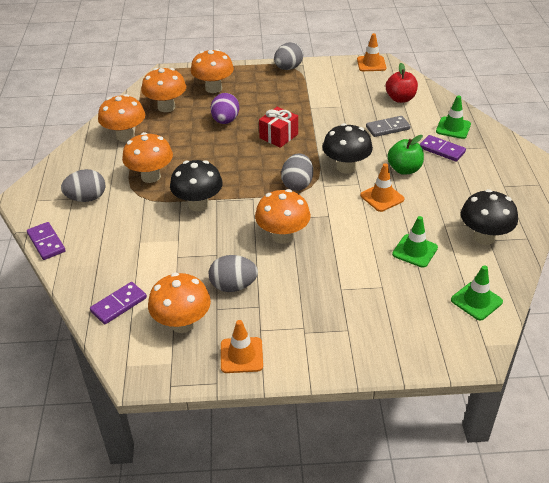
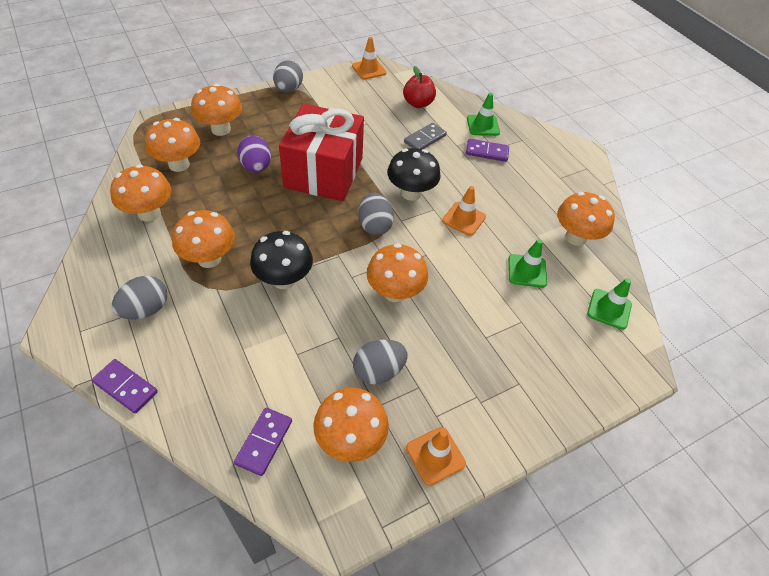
camera: 30 degrees left, 10 degrees up
(278, 136) = (323, 173): red gift -> red gift, size x2.11
(404, 169) = (466, 182): green apple -> none
(484, 237) = (575, 237): black mushroom -> orange mushroom

